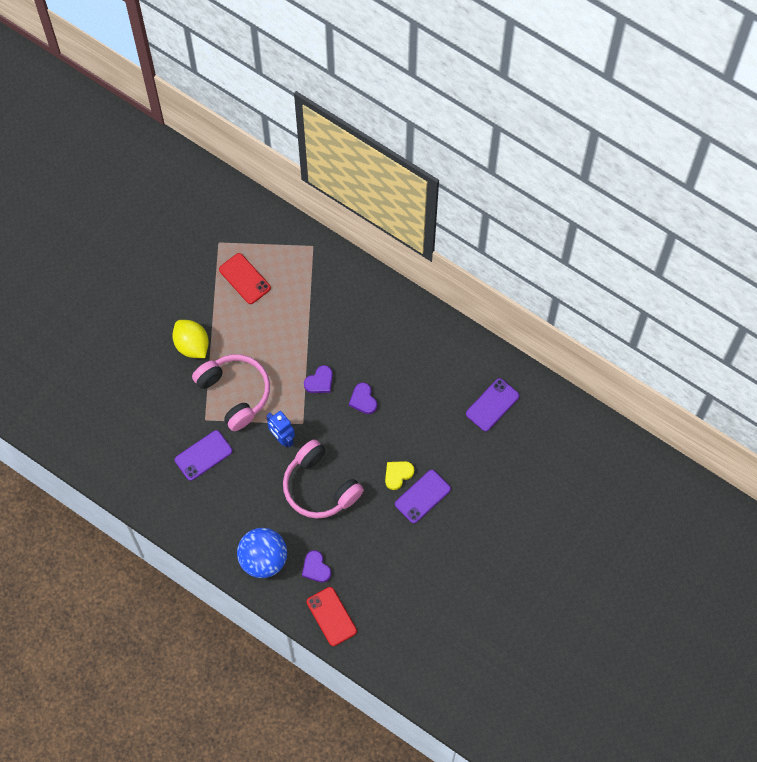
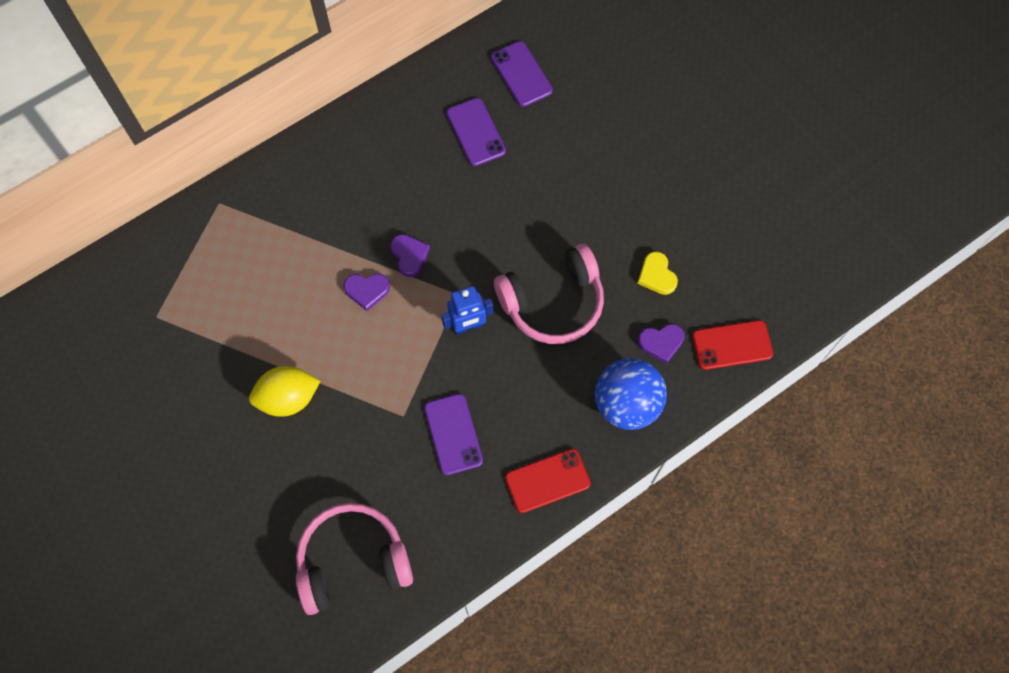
camera: 70 degrees left, 0 degrees up
(234, 393) = (381, 365): pink headphones -> pink headphones (353, 562)
(244, 279) = (224, 300): red phone -> red phone (547, 481)
(363, 400) = (456, 213): purple heart -> purple heart (367, 290)
(398, 474) = (571, 206): yellow heart -> yellow heart (657, 275)
(422, 496) = (609, 188): purple phone -> purple phone (475, 132)

